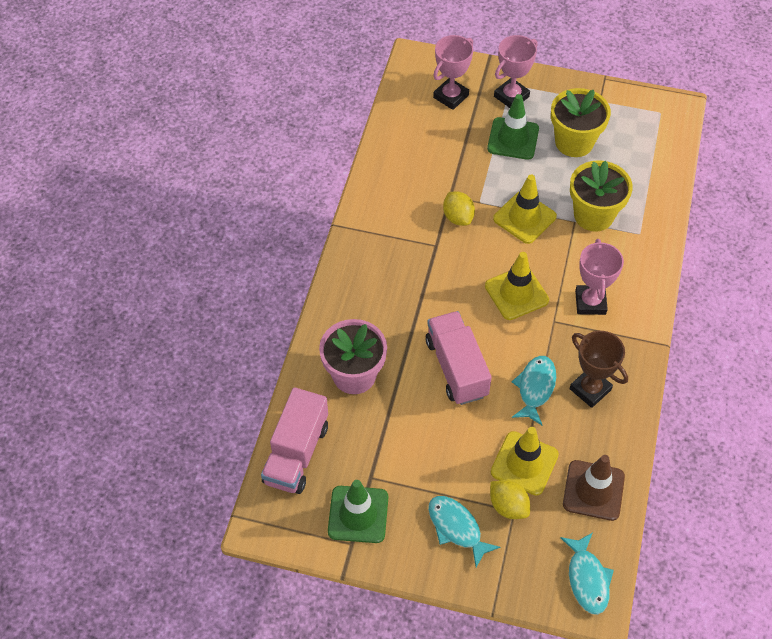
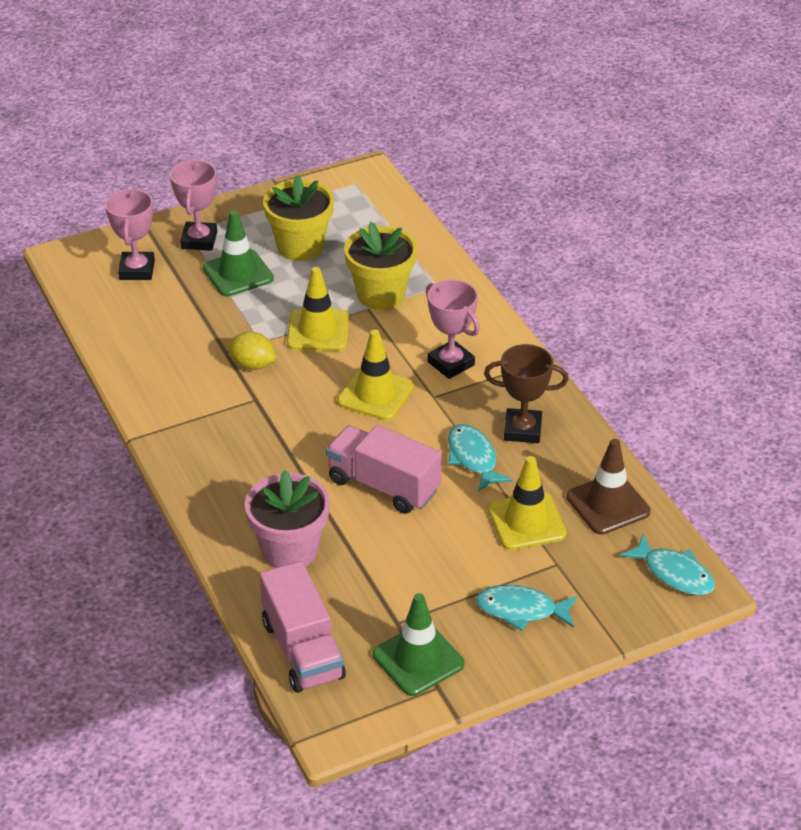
camera: 40 degrees left, 15 degrees down
(508, 506) = (548, 563): yellow lemon -> none

